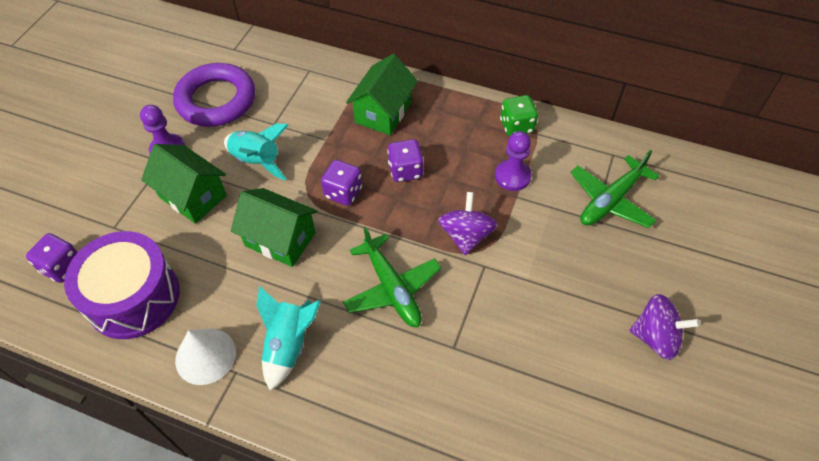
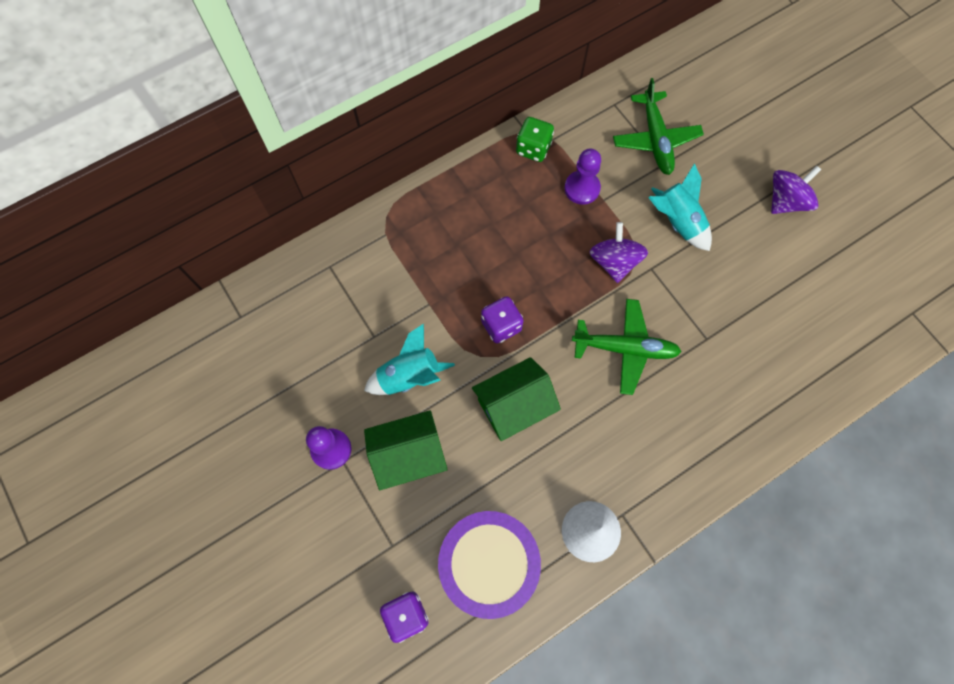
camera: 55 degrees left, 15 degrees up
(216, 100) = (300, 370): purple ring -> none
(289, 344) = (624, 458): turquoise rocket -> turquoise rocket (677, 222)
(383, 112) = (435, 237): green house -> none
(405, 171) = (515, 262): purple dice -> none
(466, 235) = (614, 262): purple spinning top -> purple spinning top turned 45 degrees clockwise

